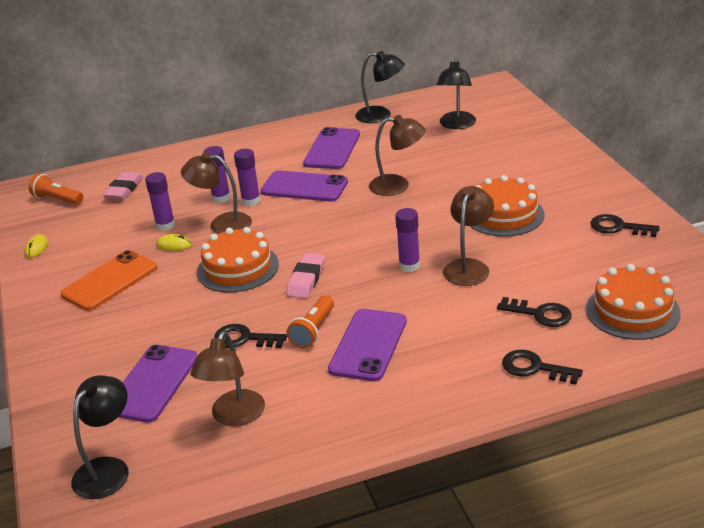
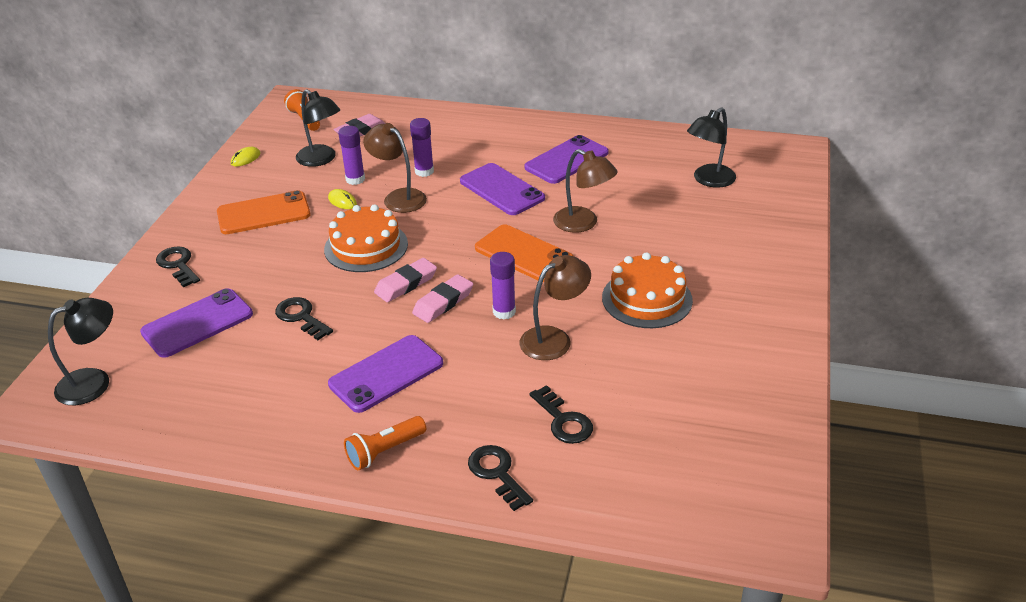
camera: 30 degrees right, 5 degrees up
(234, 416) = (220, 385): brown lamp -> none
(251, 201) = (444, 185): purple glue stick -> none
(313, 331) = (359, 337): orange flashlight -> orange flashlight (384, 451)
(353, 279) = (443, 302): none -> pink eraser
(376, 222) = (523, 254): none -> orange phone
(381, 115) = (648, 142): black lamp -> black lamp (321, 159)
(618, 227) = (744, 365): black key -> black key (178, 265)
(632, 311) = (654, 463): orange cake -> none

